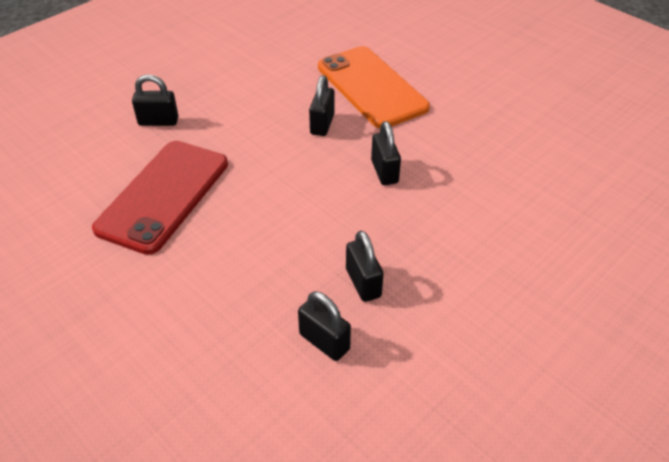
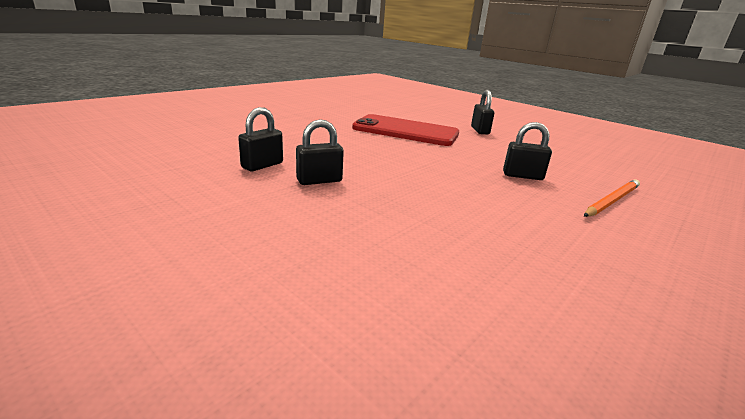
camera: 85 degrees right, 20 degrees down
(371, 87) = (611, 201): orange phone -> orange pencil
(384, 172) = (470, 198): black padlock -> none

